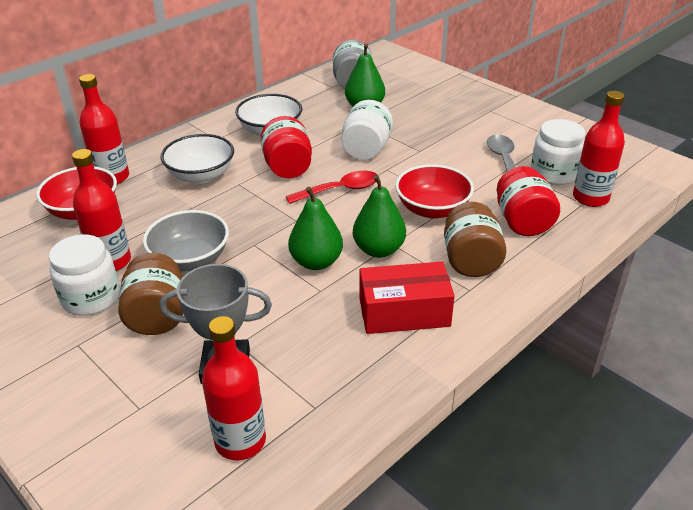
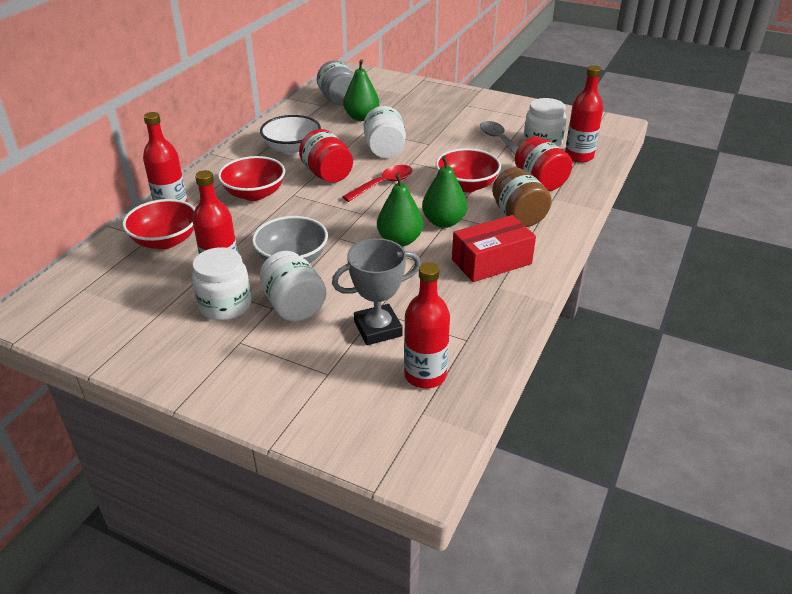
camera: 20 degrees left, 0 degrees up
(157, 315) = (294, 306): brown jar -> white jar
(201, 175) = (254, 194): white bowl -> red bowl

